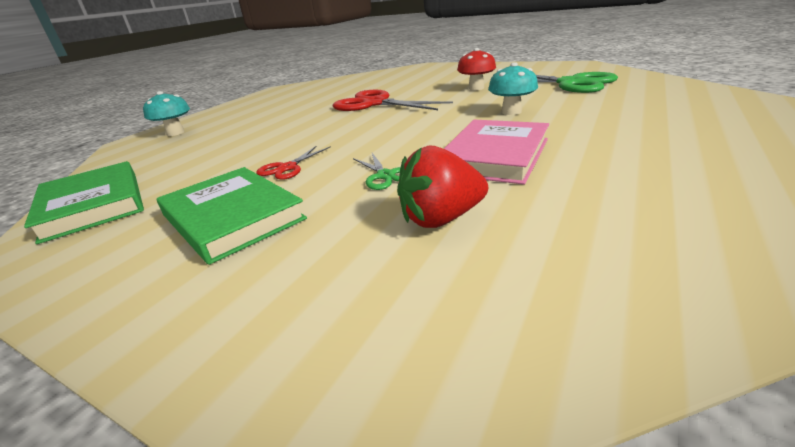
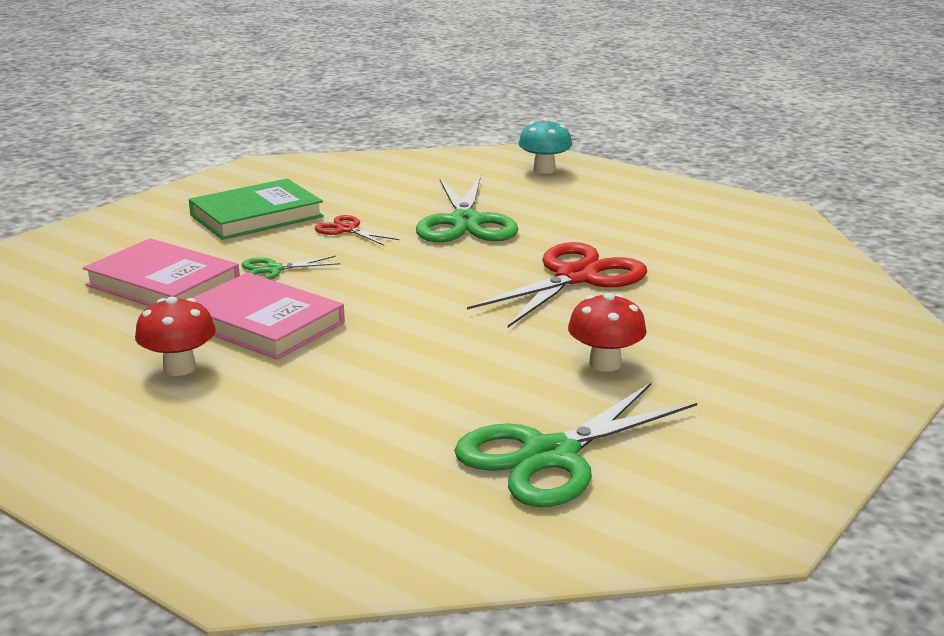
camera: 95 degrees right, 5 degrees down
(93, 205) = (342, 168): green book -> none
(280, 136) = (465, 222): none -> green scissors
(441, 219) = (163, 283): red strawberry -> pink book
(511, 112) = (417, 363): turquoise mushroom -> none
(600, 164) = (179, 368): none -> red mushroom

